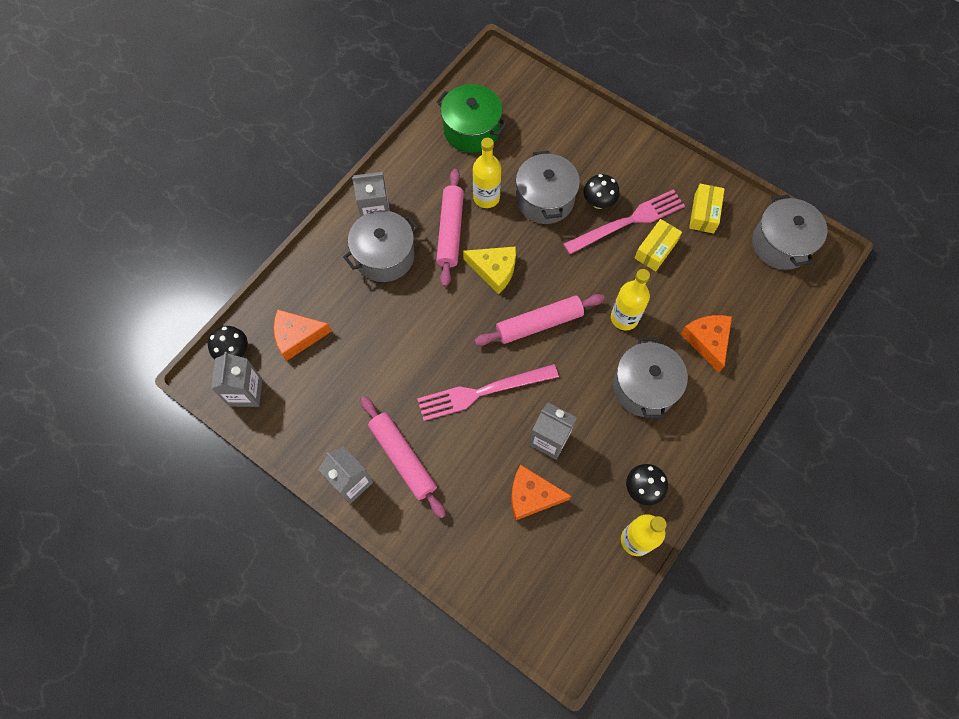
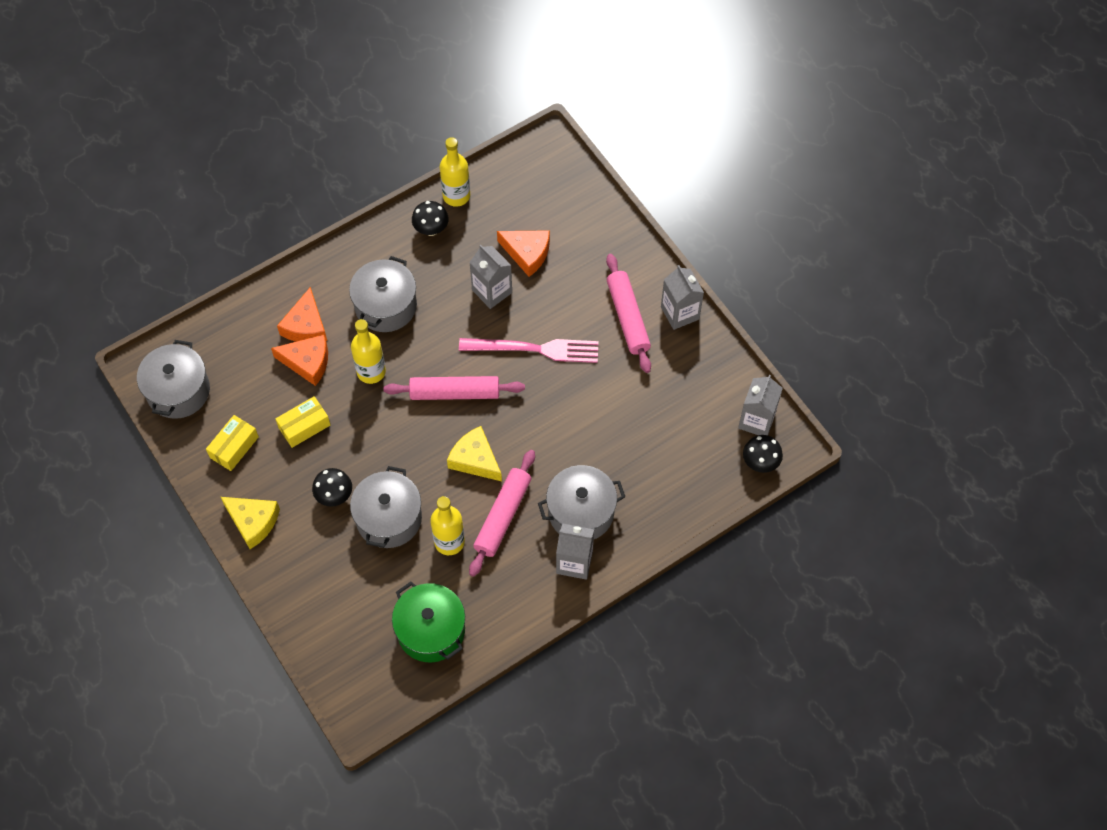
camera: 160 degrees left, 5 degrees down
(297, 336) = (693, 457): orange cheese -> orange cheese (307, 362)
(628, 222) = (315, 464): pink fork -> none
(652, 162) = (253, 522): none -> yellow cheese

